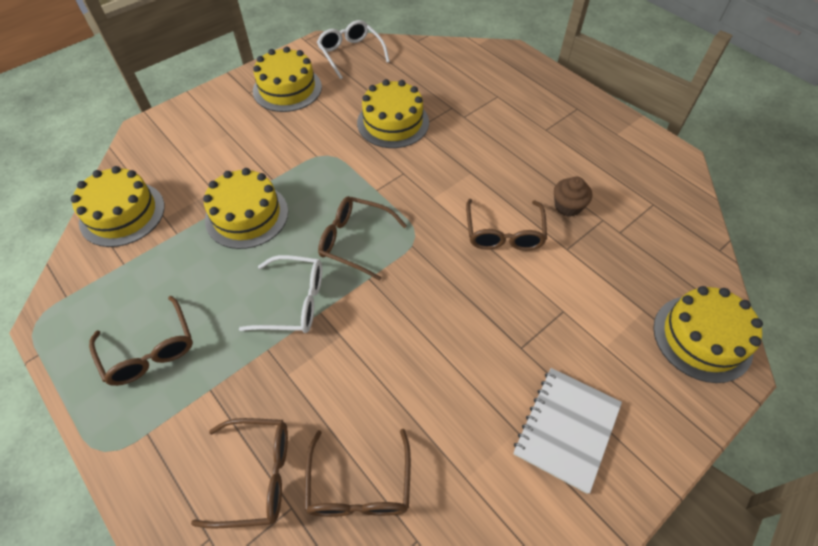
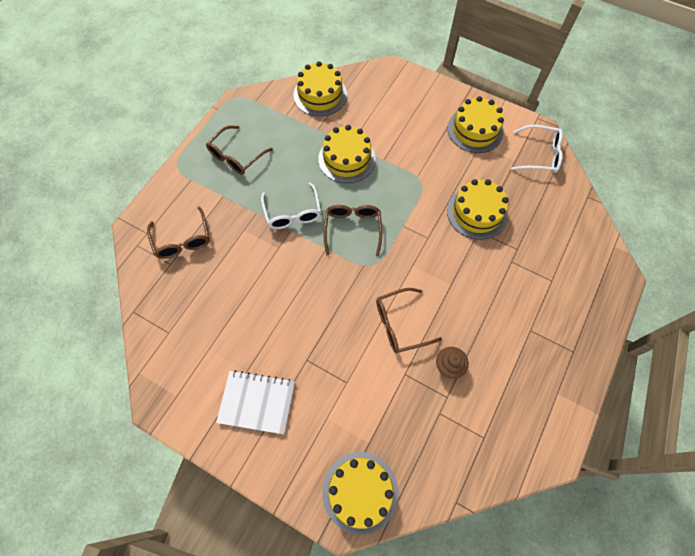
camera: 70 degrees right, 10 degrees up
(350, 54) = (540, 155): white glasses -> white glasses turned 60 degrees clockwise
(359, 486) = (190, 293): brown glasses -> none

